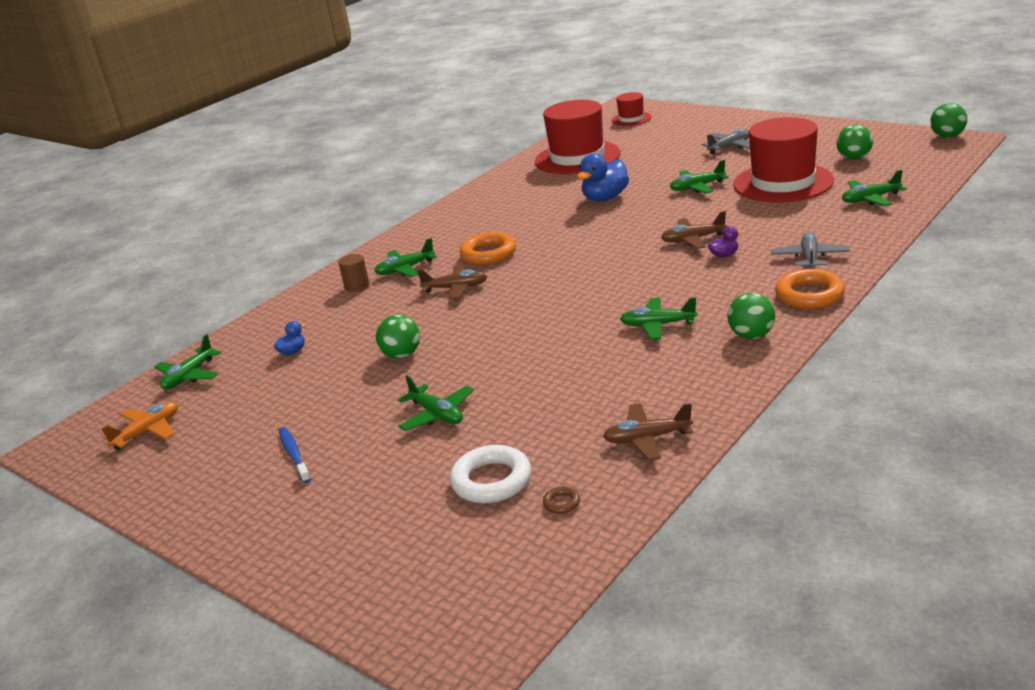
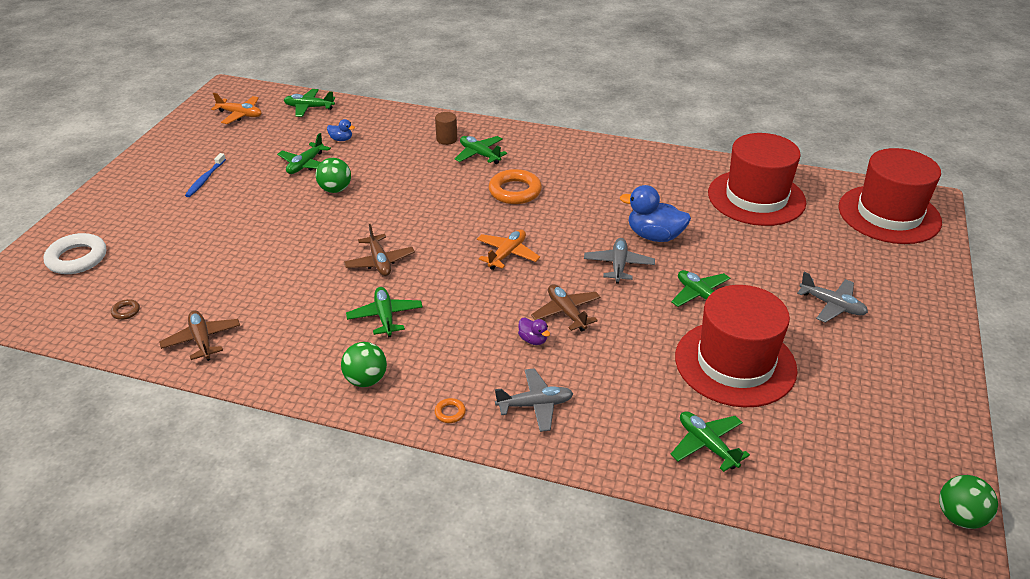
camera: 65 degrees right, 10 degrees up
(294, 454) = (205, 179): blue toothbrush -> blue toothbrush turned 150 degrees clockwise
(437, 414) = (248, 227): green plane -> green plane (305, 165)
(456, 288) = (447, 189): brown plane -> brown plane (379, 262)
(491, 480) = (159, 273): white ring -> white ring (77, 258)
(591, 261) = (507, 254): none -> orange plane
(631, 119) = (889, 214): red hat -> red hat, size x2.01
(638, 215) = (618, 265): none -> grey plane
(809, 295) = (450, 413): orange ring -> orange ring, size x0.44
(854, 158) = (836, 421): green ball -> none

